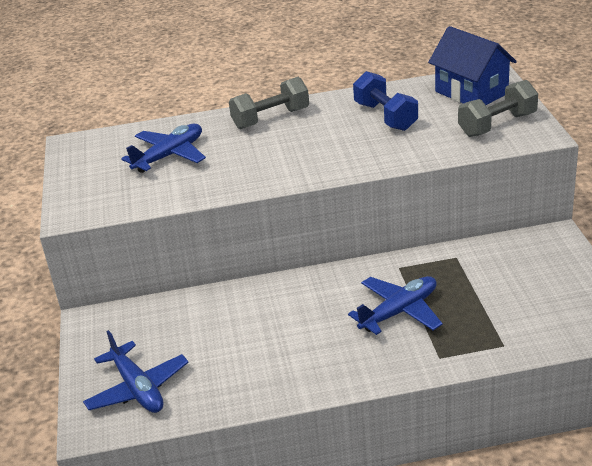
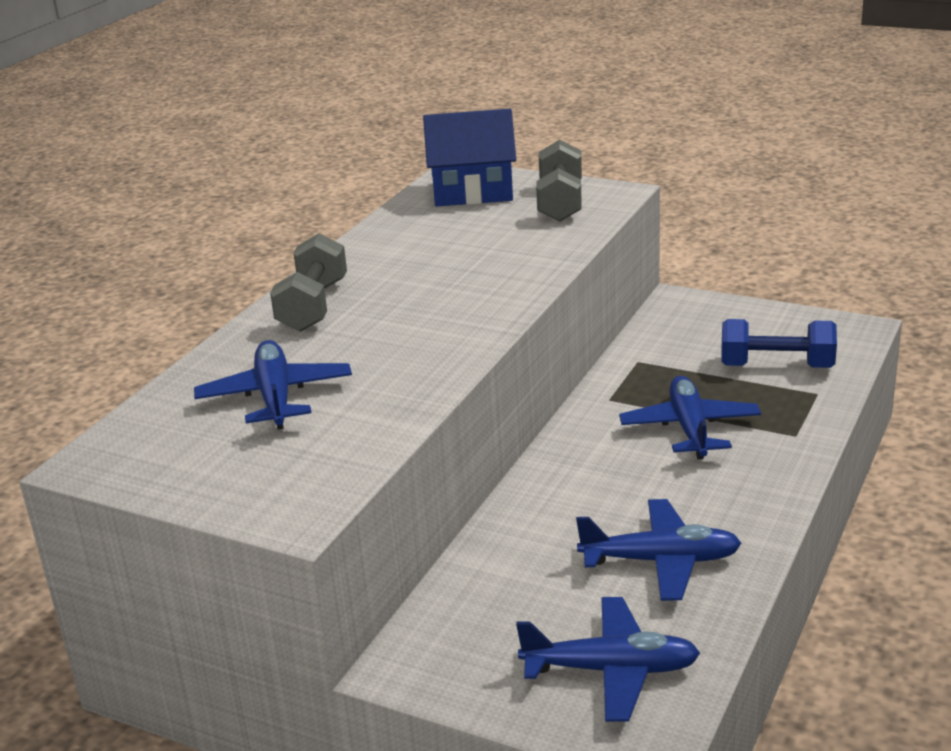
camera: 55 degrees left, 5 degrees down
(248, 362) = (660, 561): none -> blue plane
(385, 116) = (438, 245): blue dumbbell -> blue dumbbell (776, 366)

